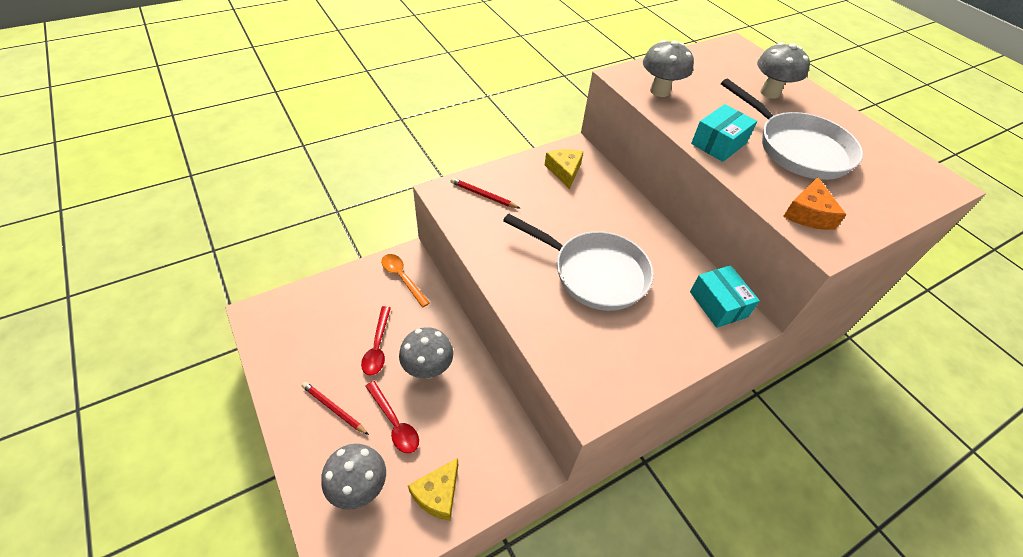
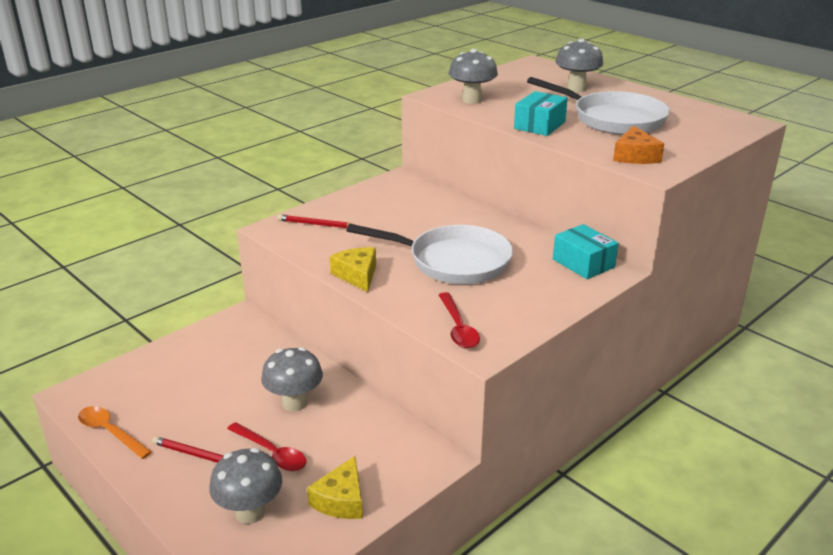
camera: 10 degrees left, 20 degrees down
(377, 347) = (230, 395): red spoon -> red spoon (458, 328)
(402, 278) = (238, 335): orange spoon -> orange spoon (110, 432)
(564, 171) = (395, 195): yellow cheese -> yellow cheese (357, 275)

